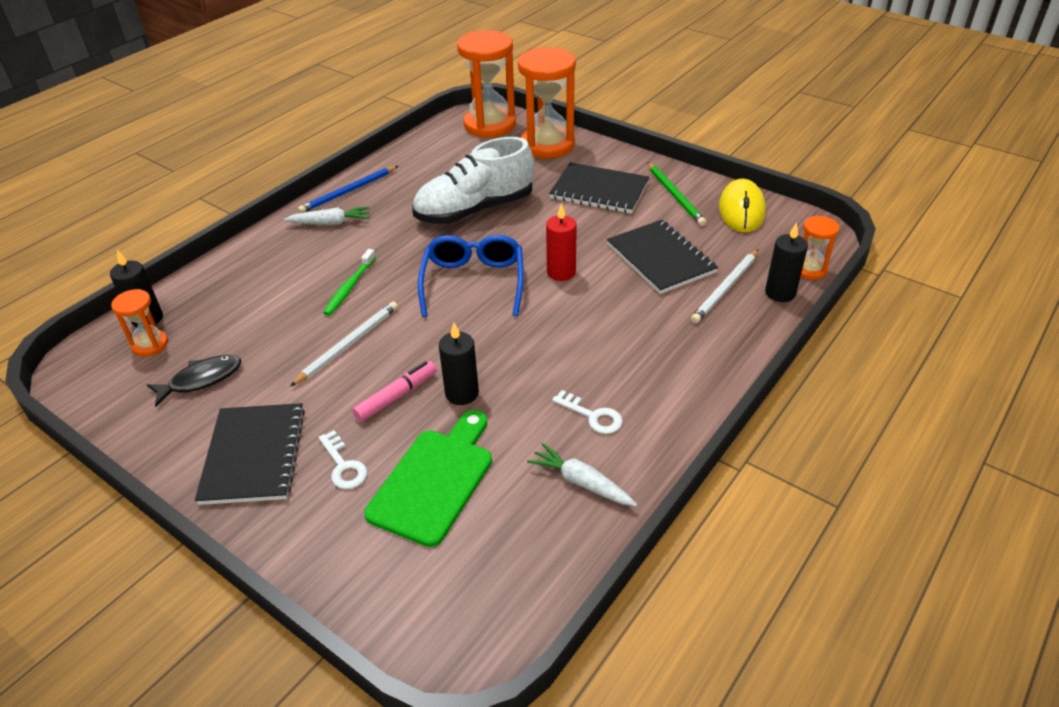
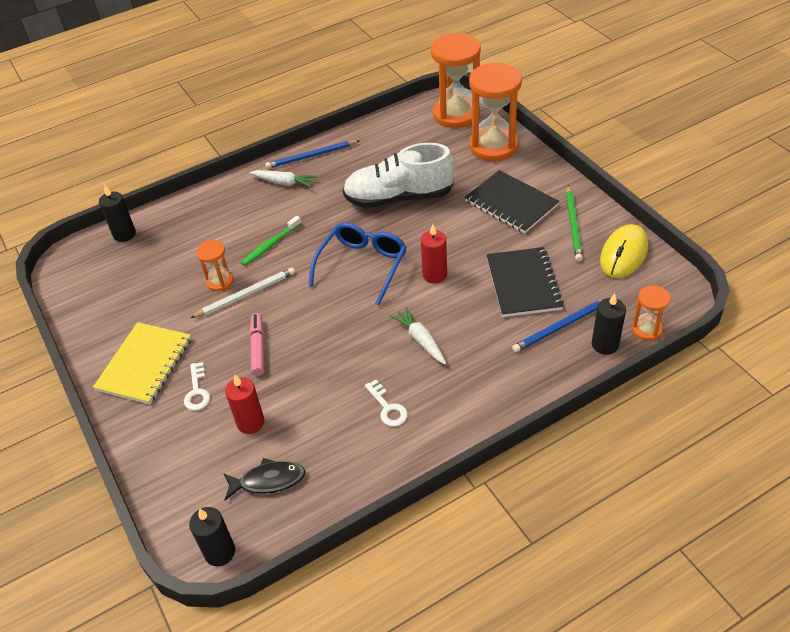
camera: 25 degrees right, 5 degrees up
(150, 345) = (117, 256): orange hourglass -> orange hourglass (220, 281)
(201, 380) = (137, 294): black fish -> black fish (268, 481)
(253, 455) = (144, 364): black notebook -> yellow notebook
(397, 396) = (258, 348): pink marker -> pink marker turned 75 degrees counterclockwise
(435, 480) = (250, 423): green cutting board -> red candle
(462, 393) = (304, 359): black candle -> black candle (219, 552)
(581, 482) = (349, 458): white carrot -> white carrot (421, 340)
(725, 288) = (560, 327): white pencil -> blue pencil

